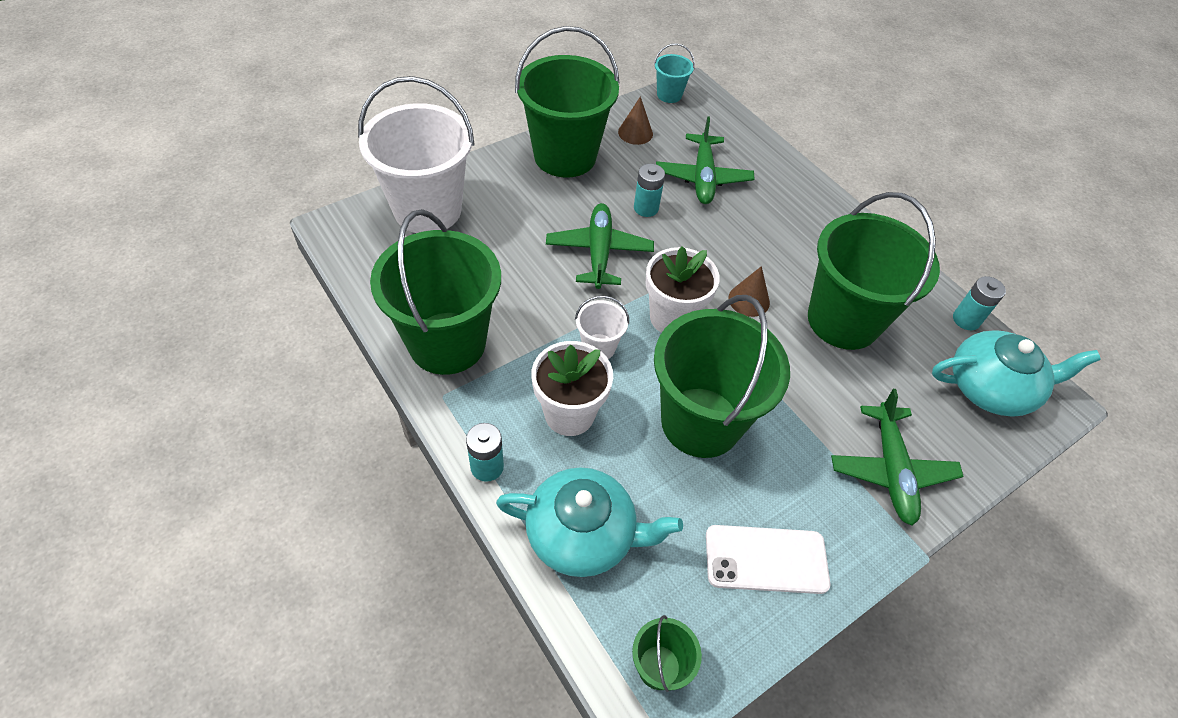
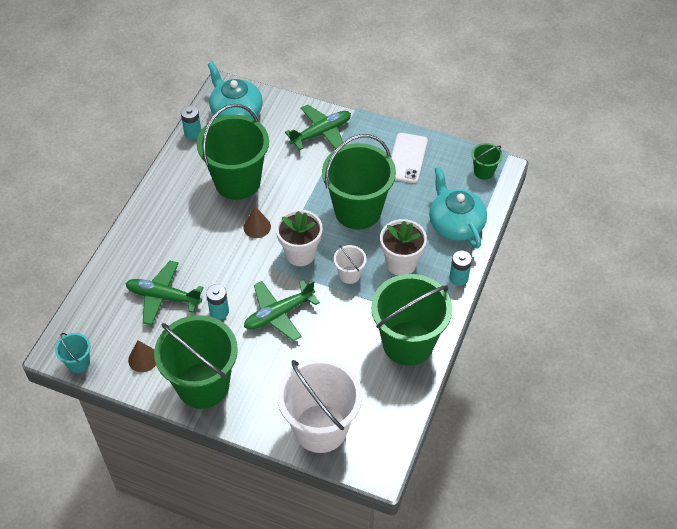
camera: 120 degrees left, 0 degrees up
(703, 177) = (163, 297): green plane -> green plane turned 135 degrees counterclockwise
(766, 559) = (407, 158): white phone -> white phone turned 45 degrees clockwise

